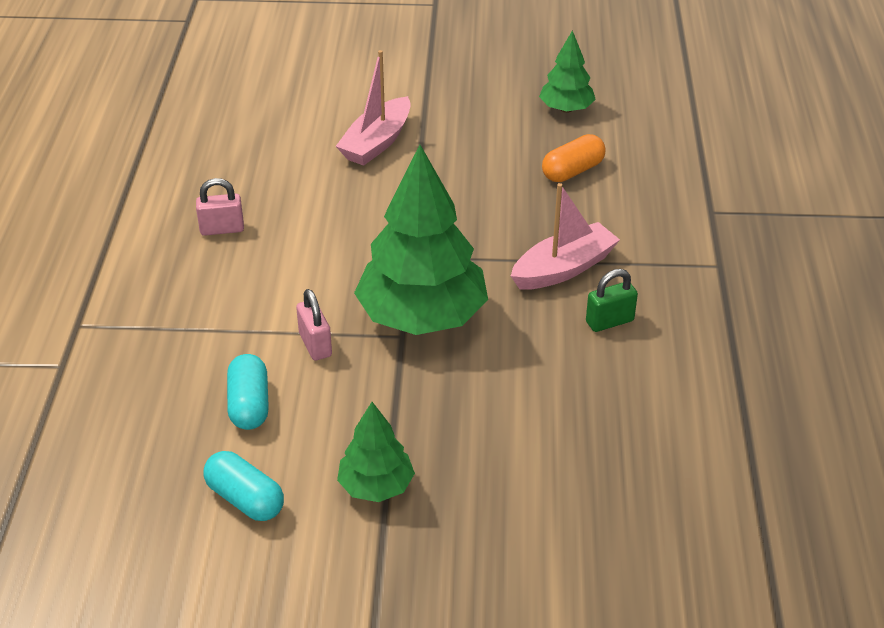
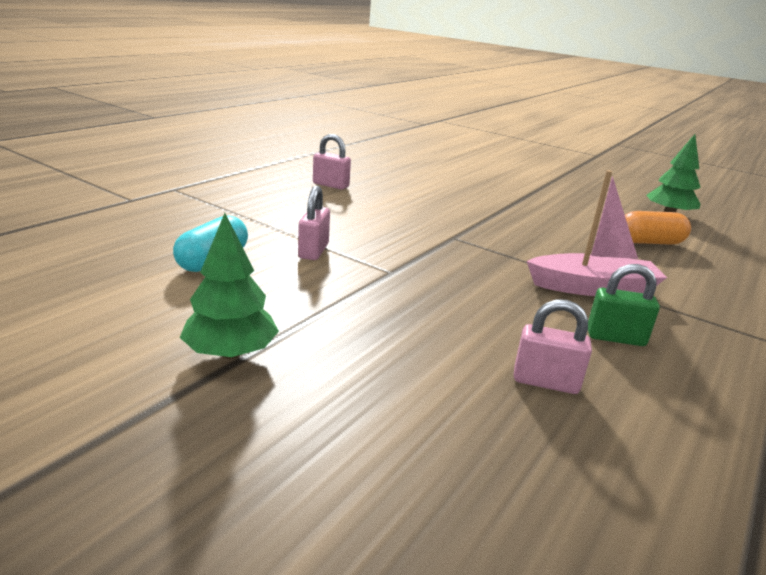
camera: 30 degrees right, 15 degrees down
(245, 499) = (113, 309): turquoise capsule -> none
(377, 142) = (491, 186): pink boat -> none
(422, 317) = (423, 269): green tree -> none
(590, 393) = (545, 382): none -> pink padlock

